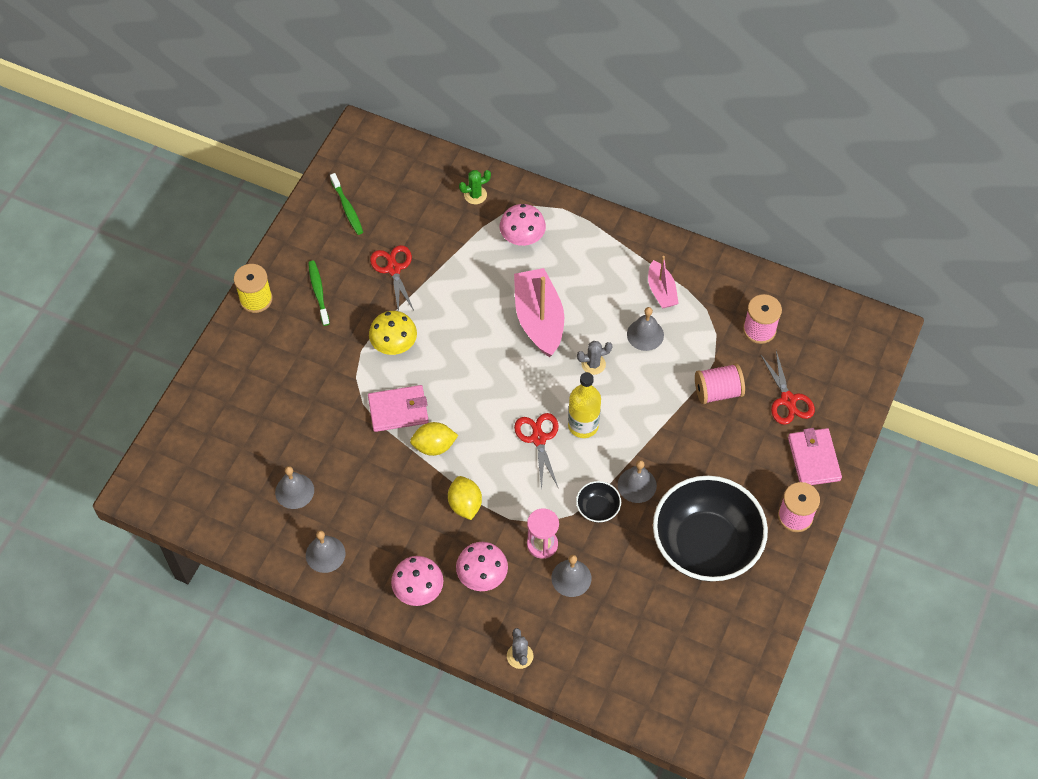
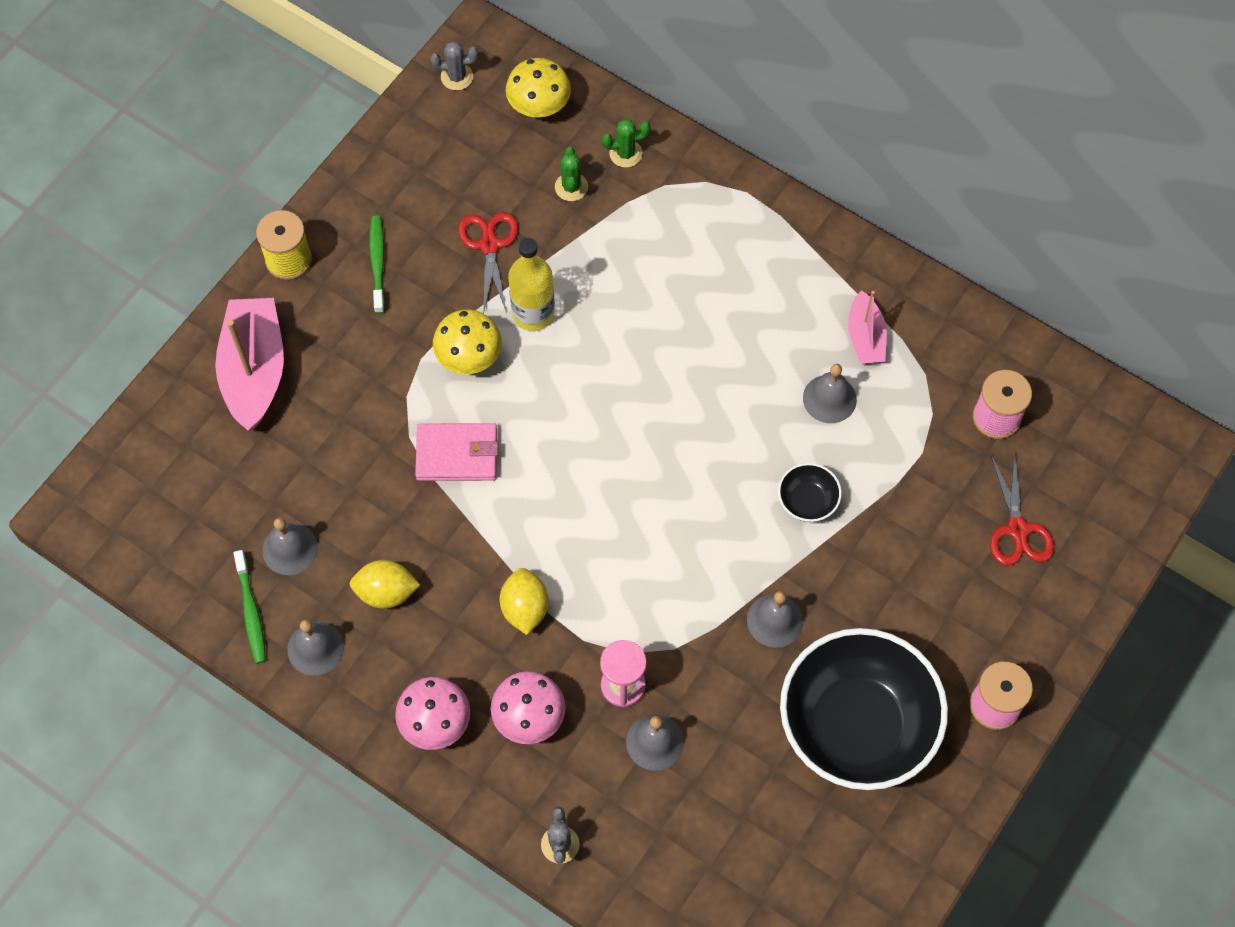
camera: 10 degrees right, 5 degrees up
(347, 208) = (441, 145): green toothbrush -> green toothbrush (251, 611)
(410, 173) = (539, 107): none -> yellow mushroom
(434, 446) = (497, 515): yellow lemon -> yellow lemon (386, 592)
(442, 222) = (571, 187): none -> green cactus
(522, 238) = (680, 228): pink mushroom -> none
(538, 438) = (647, 528): red scissors -> none
(539, 319) = (681, 352): pink boat -> pink boat (254, 371)
(583, 425) = (714, 519): yellow bottle -> yellow bottle (533, 313)
(593, 364) = (746, 431): grey cactus -> grey cactus (457, 77)
(597, 508) = (712, 646): black bowl -> black bowl (807, 501)
(717, 391) = (918, 500): pink spool -> none
(813, 459) = (1038, 623): pink wallet -> none

